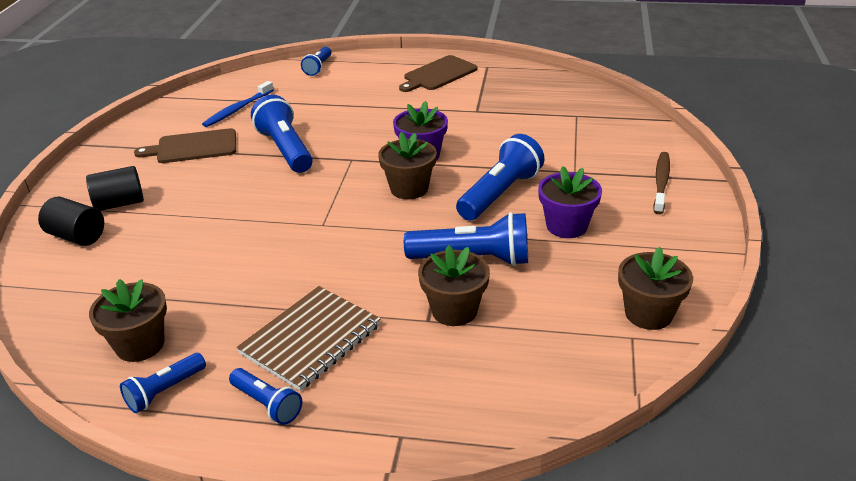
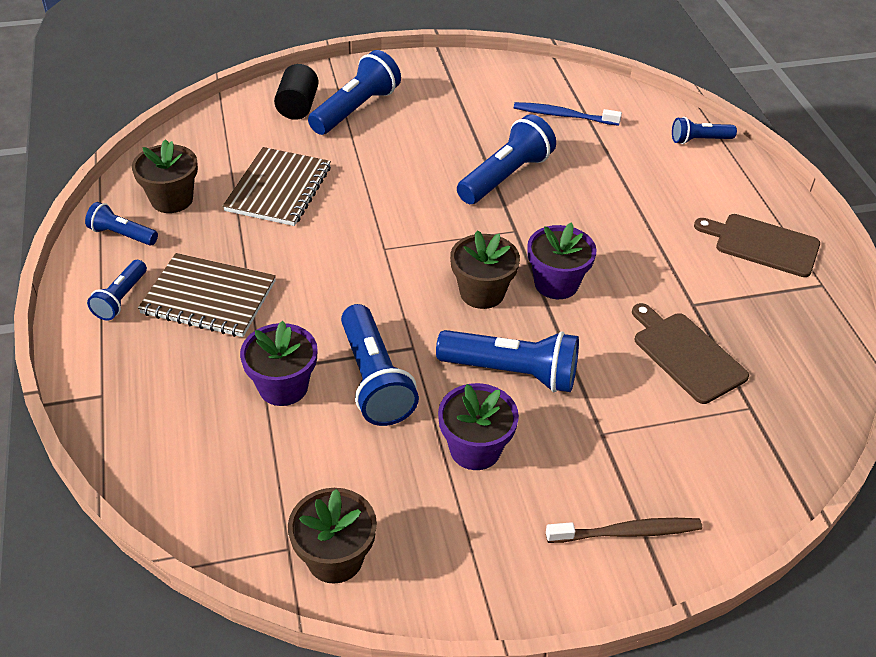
camera: 65 degrees right, 10 degrees up
(119, 203) = (356, 109): black cylinder -> blue flashlight
(191, 269) = (279, 189): none -> brown notebook
(193, 147) = (473, 114): brown cutting board -> brown cutting board (686, 354)
(454, 310) = (283, 387): brown flower pot -> purple flower pot

